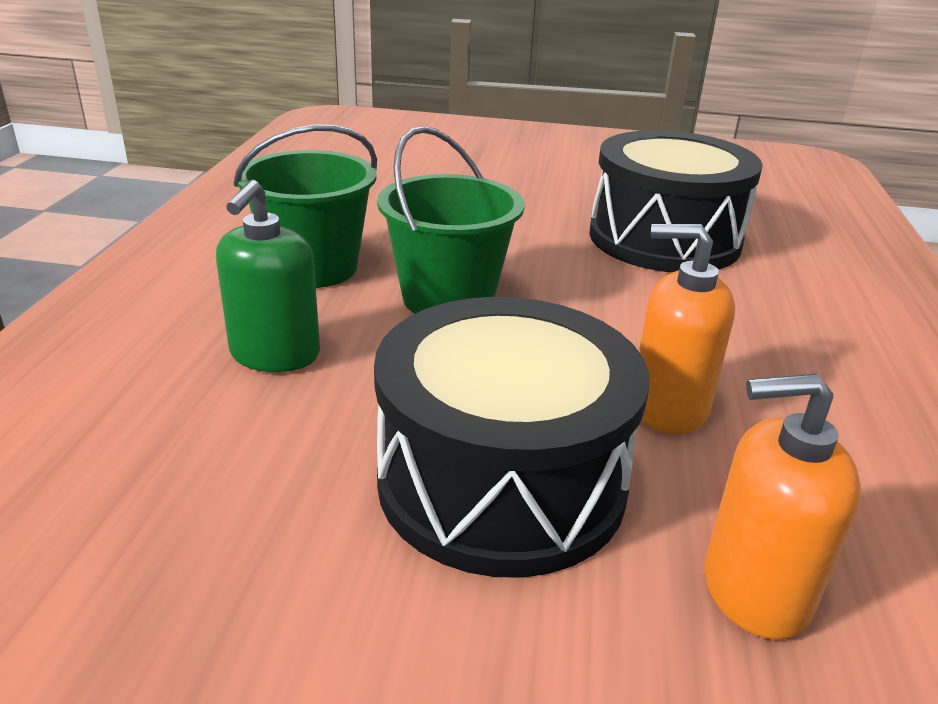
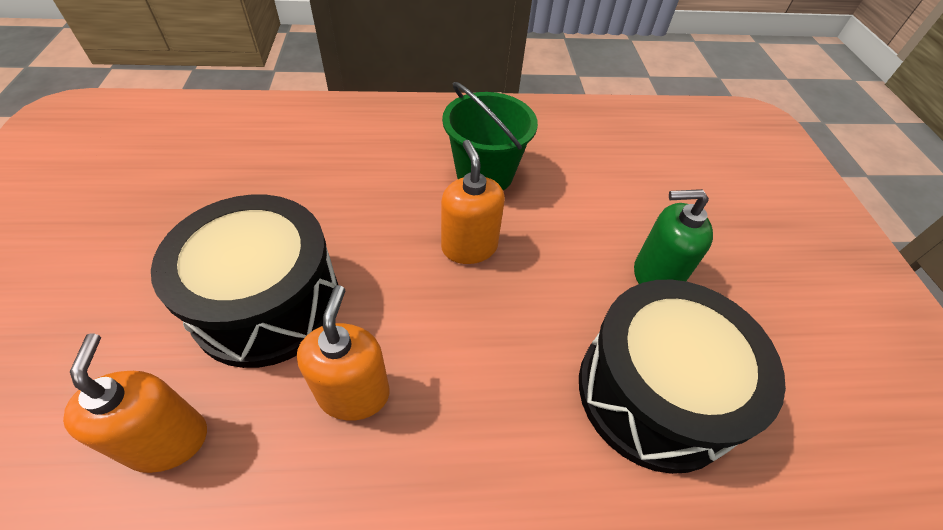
camera: 75 degrees right, 20 degrees up
(275, 354) = (377, 183): green soap dispenser -> green soap dispenser (655, 276)
(448, 298) = (469, 247): green bucket -> orange soap dispenser

